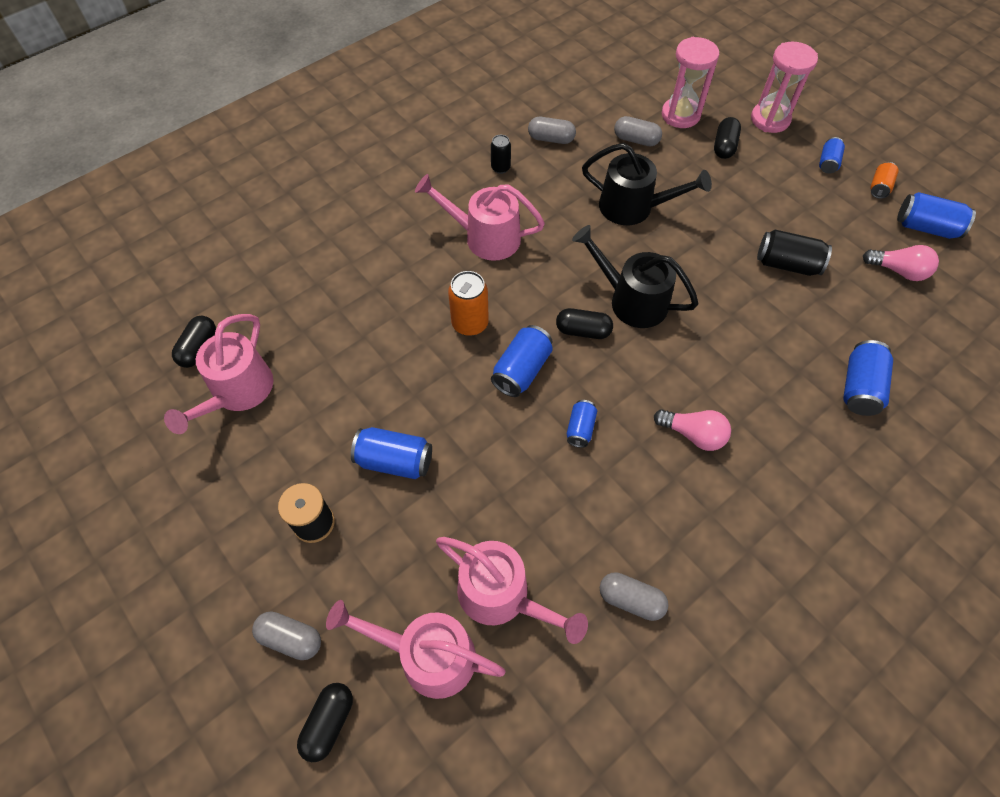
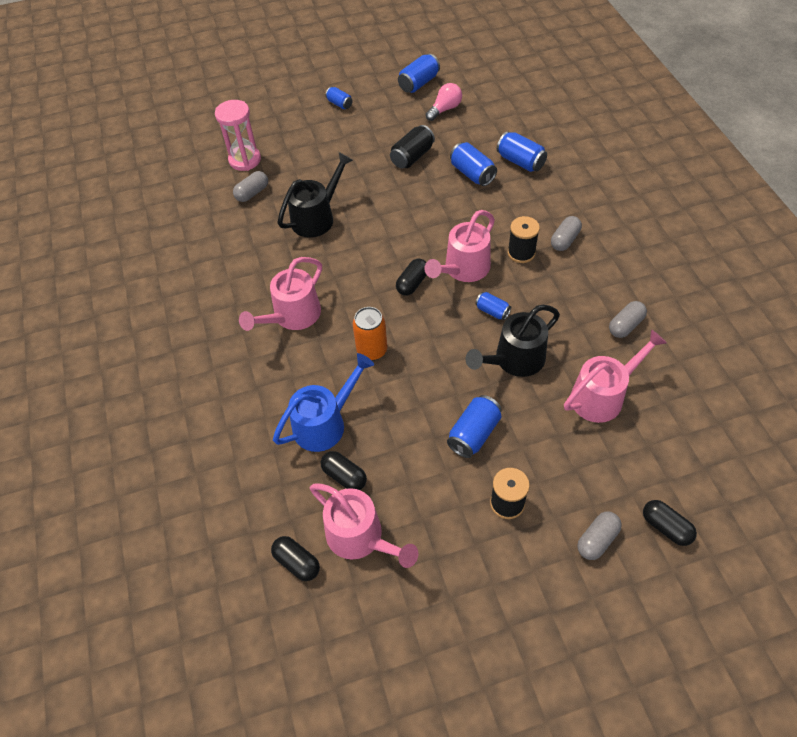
camera: 65 degrees left, 5 degrees down
(362, 315) = (325, 423): none -> blue watering can
(427, 655) = (632, 452): pink watering can -> pink watering can (463, 269)
(500, 168) = (226, 284): black can -> none
(522, 370) = (429, 330): blue can -> blue can (472, 174)
(551, 139) = (216, 243): grey capsule -> grey capsule (564, 240)
(631, 300) = (399, 247): black watering can -> black watering can (514, 360)
(693, 434) = (521, 253): pink light bulb -> black spool
(724, 146) = (291, 148): black capsule -> black capsule (344, 476)
(770, 119) = (282, 116): pink hourglass -> none
(879, 187) = (375, 89): orange can -> none

